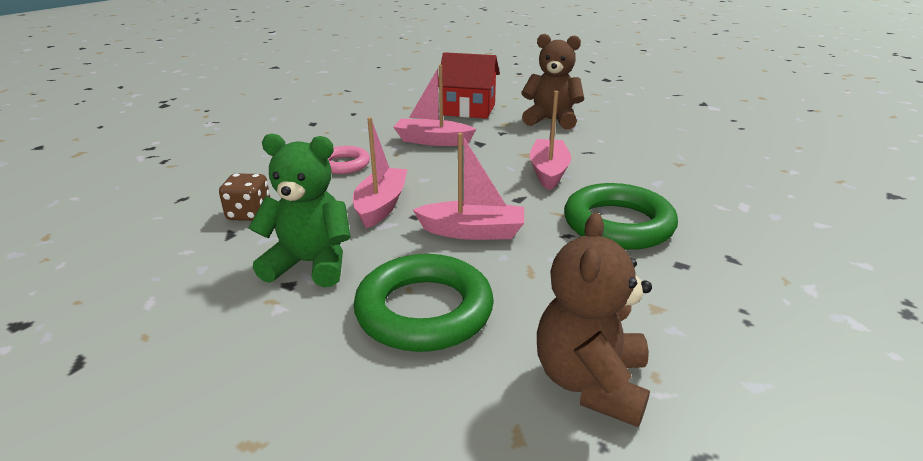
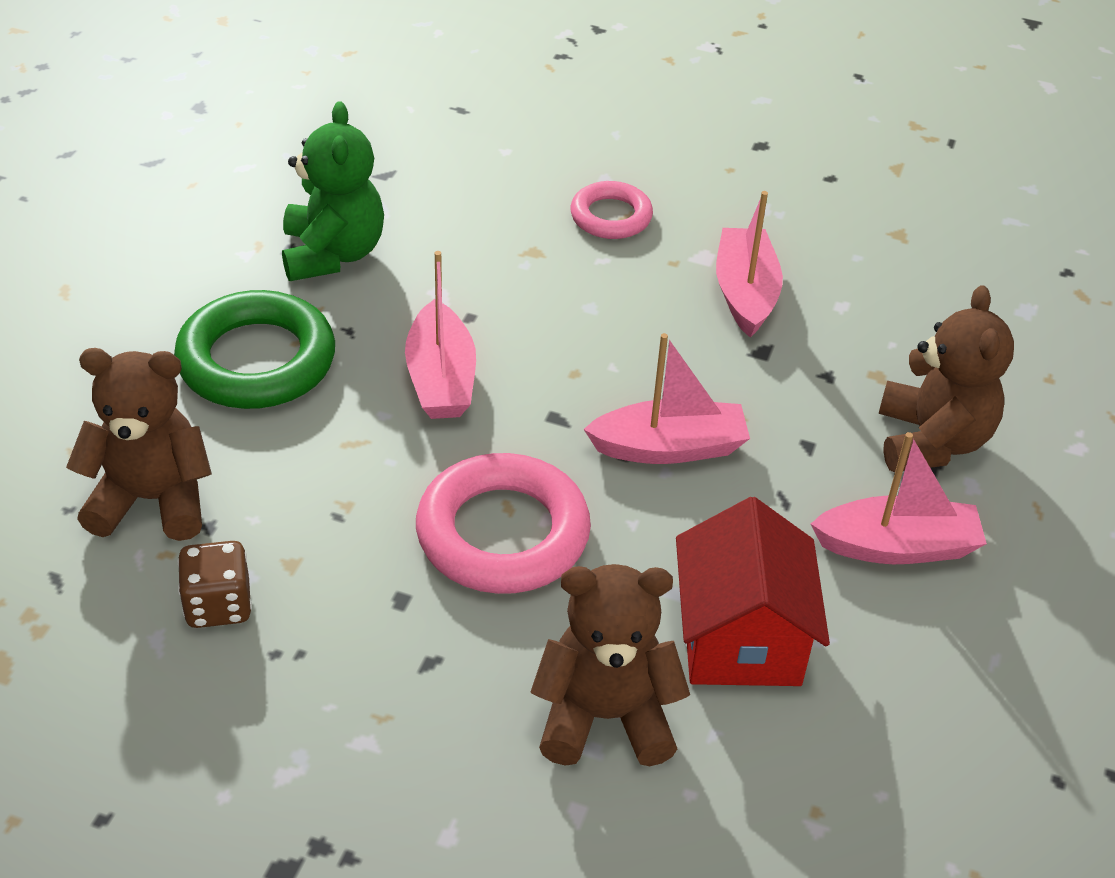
camera: 75 degrees right, 15 degrees up
(249, 214) = (435, 174): brown dice -> brown dice (218, 605)
(381, 205) = (490, 280): pink boat -> pink boat (897, 546)
(469, 109) = (930, 317): red house -> red house (741, 638)
(618, 224) = (503, 533): green ring -> pink ring
(751, 210) = (605, 716): none -> brown teddy bear

